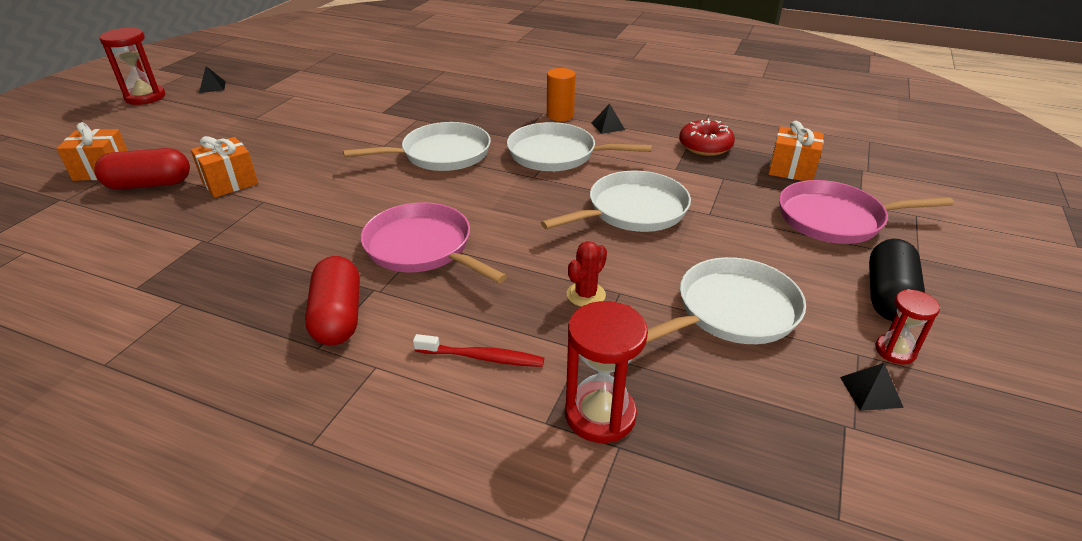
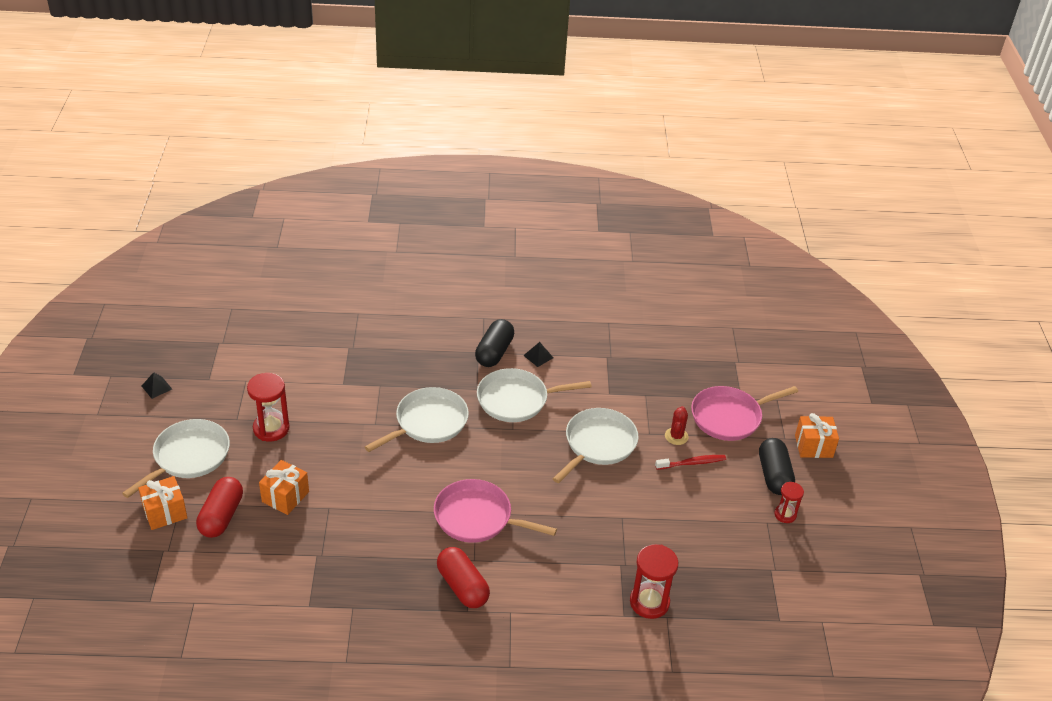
camera: 25 degrees left, 5 degrees up
(145, 97) = (105, 417): red hourglass -> red hourglass (271, 428)
(149, 184) = (221, 516): red capsule -> red capsule turned 45 degrees counterclockwise
(482, 357) = (567, 587): red toothbrush -> red toothbrush (692, 463)
(560, 115) = (494, 352): orange cylinder -> black capsule
(586, 295) = (602, 525): red cactus -> red cactus (676, 436)
(705, 146) = (620, 363): red donut -> none
(732, 311) = (691, 512): white pan -> white pan (189, 456)
(791, 169) = (688, 374): orange gift -> orange gift (813, 446)
(871, 392) = (778, 545): black pyramid -> none

